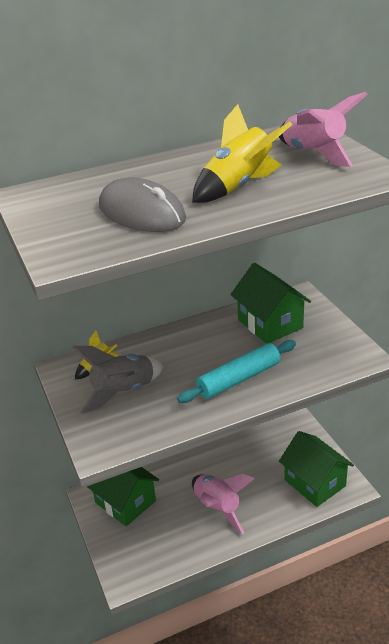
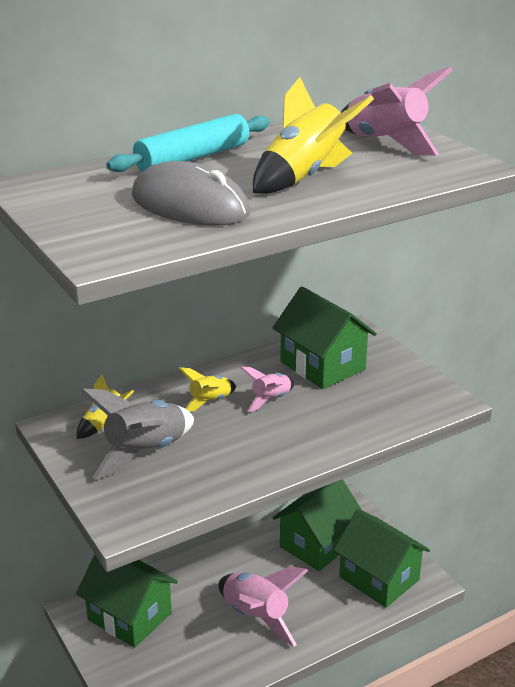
camera: 10 degrees left, 5 degrees down
(178, 352) = (210, 402): none -> yellow rocket
(225, 351) = (270, 400): none -> pink rocket
(239, 379) = (295, 431): turquoise rolling pin -> turquoise rolling pin (193, 158)
(271, 452) = (317, 544): none -> green house

